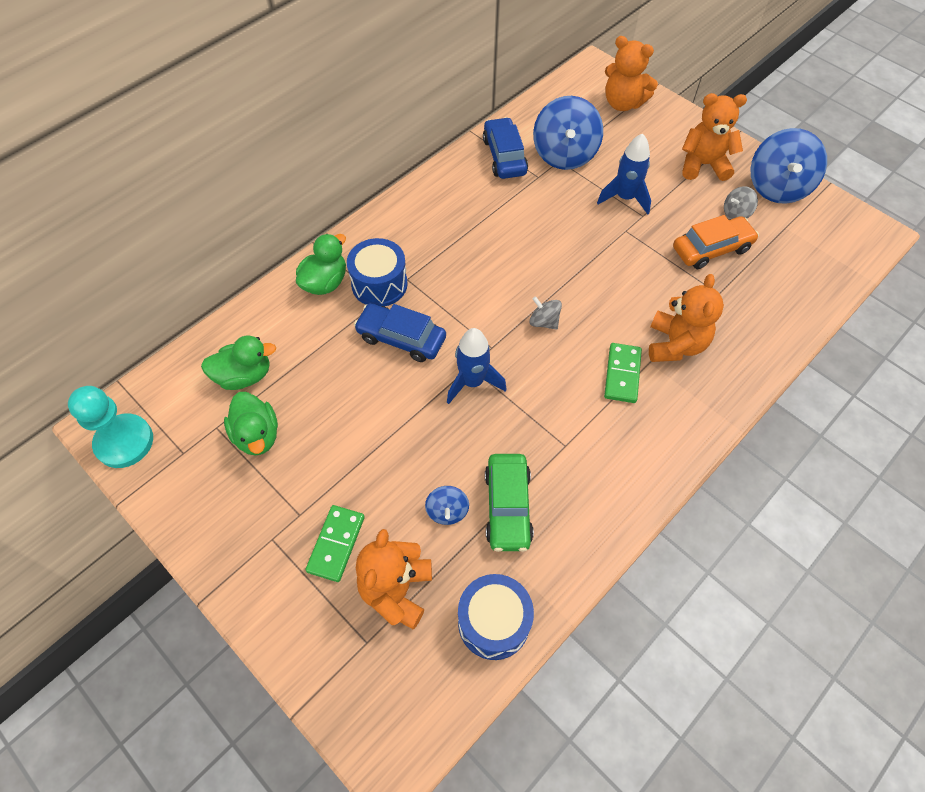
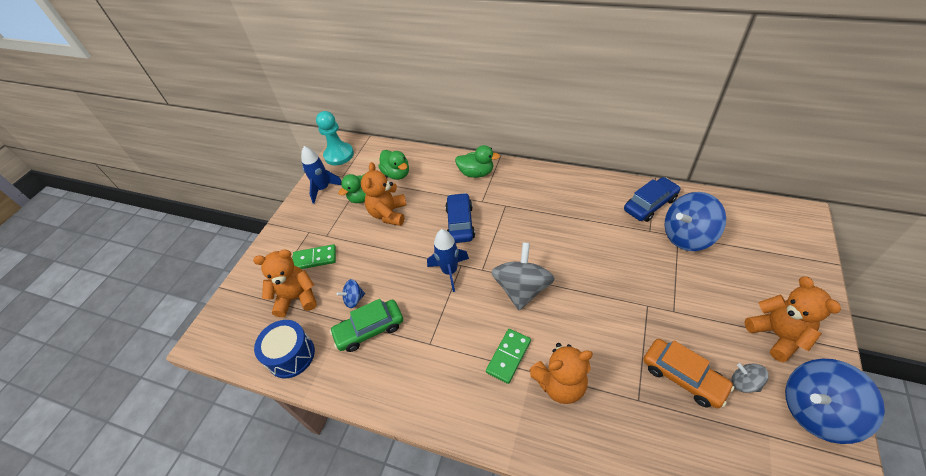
camera: 70 degrees right, 10 degrees down
(379, 284) = (492, 195): blue drum -> none
(544, 322) = (522, 289): grey spinning top -> grey spinning top, size x2.09
(622, 374) = (508, 356): green domino -> green domino turned 45 degrees counterclockwise
(623, 103) = (784, 249): orange teddy bear -> orange teddy bear (388, 214)
(625, 198) = (680, 292): blue rocket -> blue rocket (323, 189)

